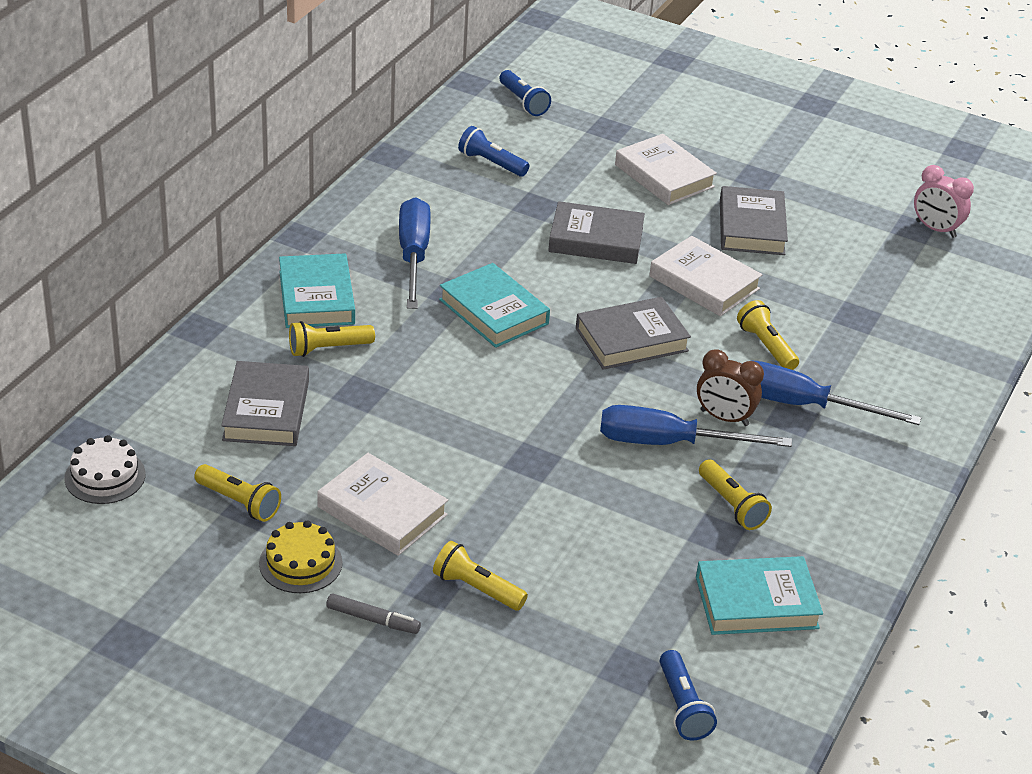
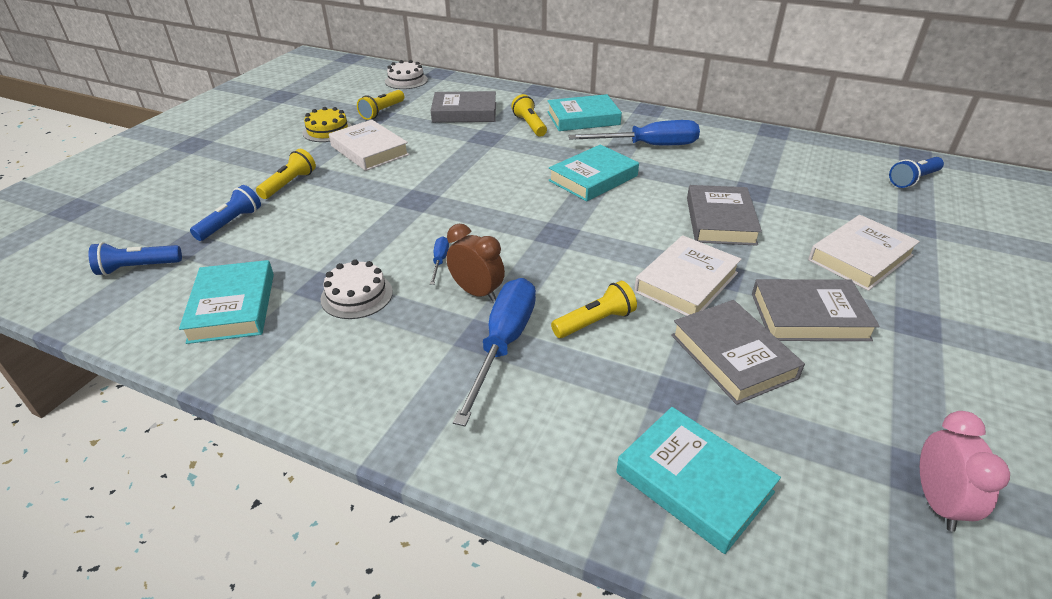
camera: 90 degrees right, 0 degrees up
(373, 619) = (273, 153): grey marker -> none
(382, 511) = (369, 150): white book -> white book turned 75 degrees counterclockwise
(491, 163) = (799, 169): blue flashlight -> blue flashlight (231, 223)
(631, 339) = (579, 241): grey book -> grey book (733, 356)
(668, 443) = (440, 261): blue screwdriver -> blue screwdriver, size x0.44
(724, 418) = (477, 292): brown clock -> brown clock turned 105 degrees clockwise
(732, 505) = (357, 295): yellow flashlight -> white cake
(935, 229) = (937, 502): pink clock -> pink clock turned 150 degrees clockwise
(938, 325) = (693, 482): none -> turquoise book

